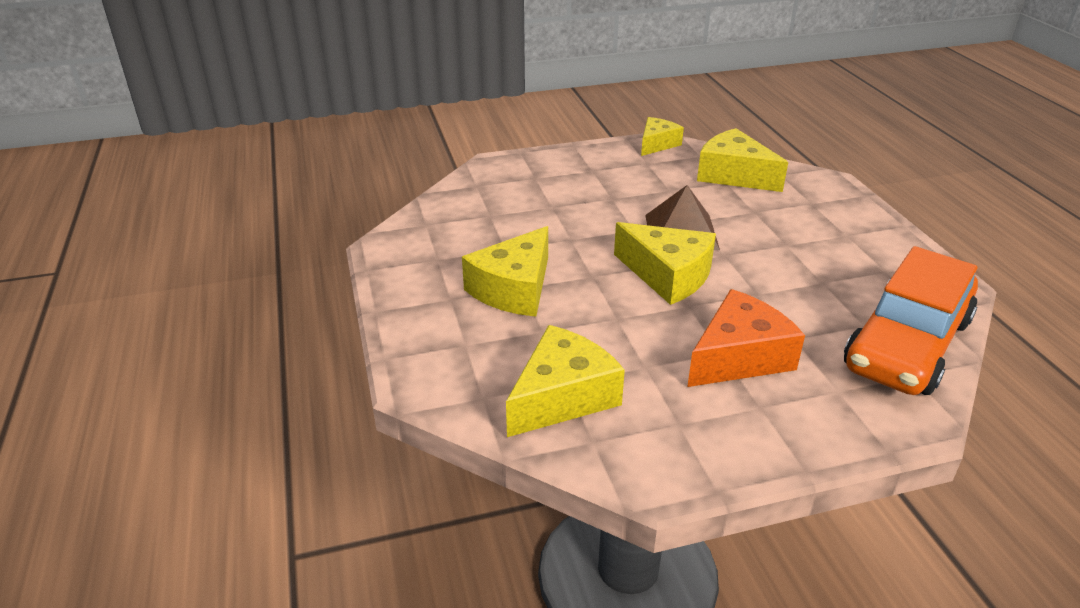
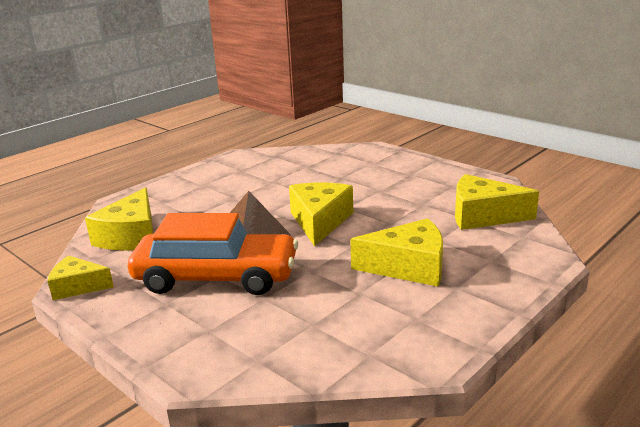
camera: 120 degrees left, 10 degrees down
(739, 357) = (378, 185): orange cheese -> none
(907, 344) = (313, 156): orange car -> orange car (216, 277)

